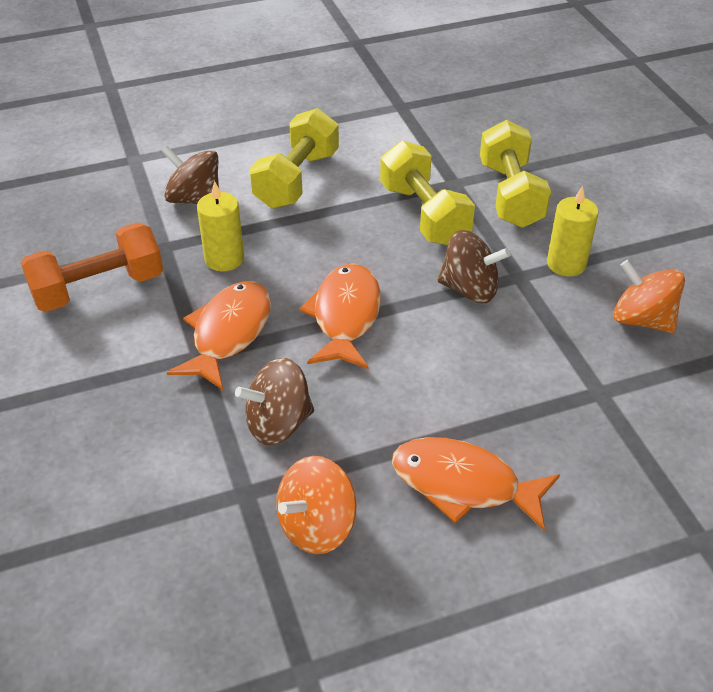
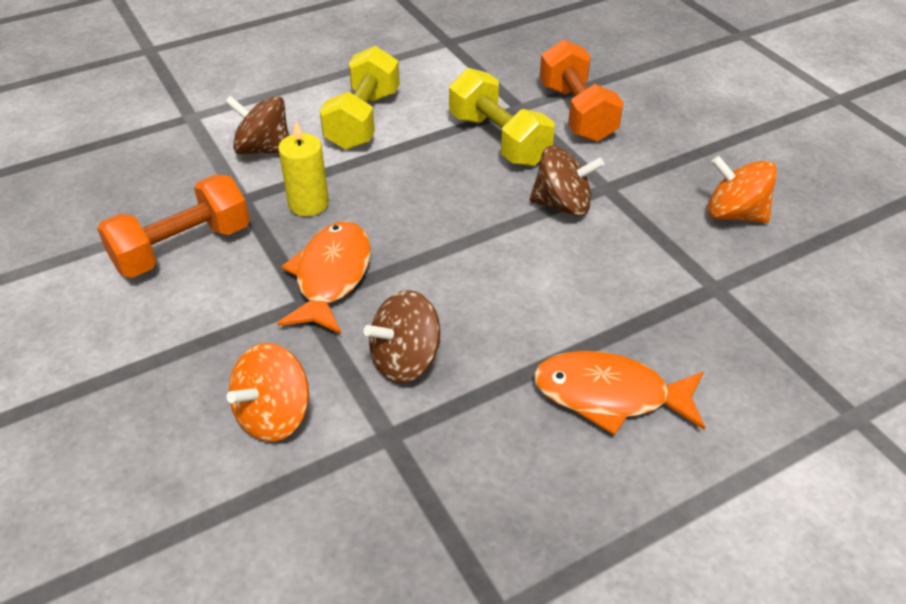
camera: 10 degrees left, 0 degrees up
(317, 526) = (472, 459): orange spinning top -> orange spinning top (274, 415)
(345, 316) = (446, 245): orange fish -> none
(510, 194) = (576, 112): yellow dumbbell -> orange dumbbell
(566, 264) = (648, 171): yellow candle -> none

